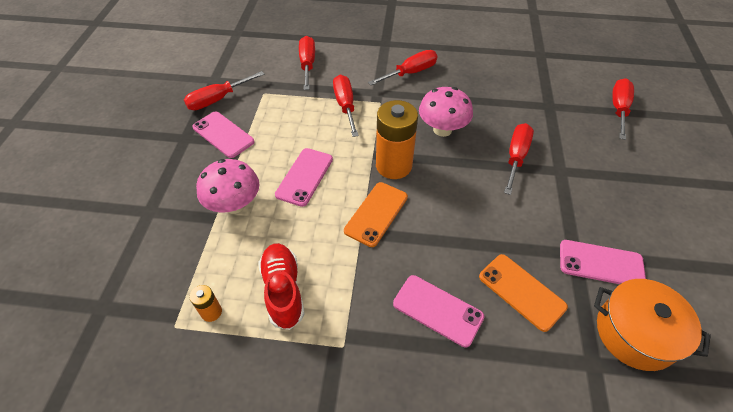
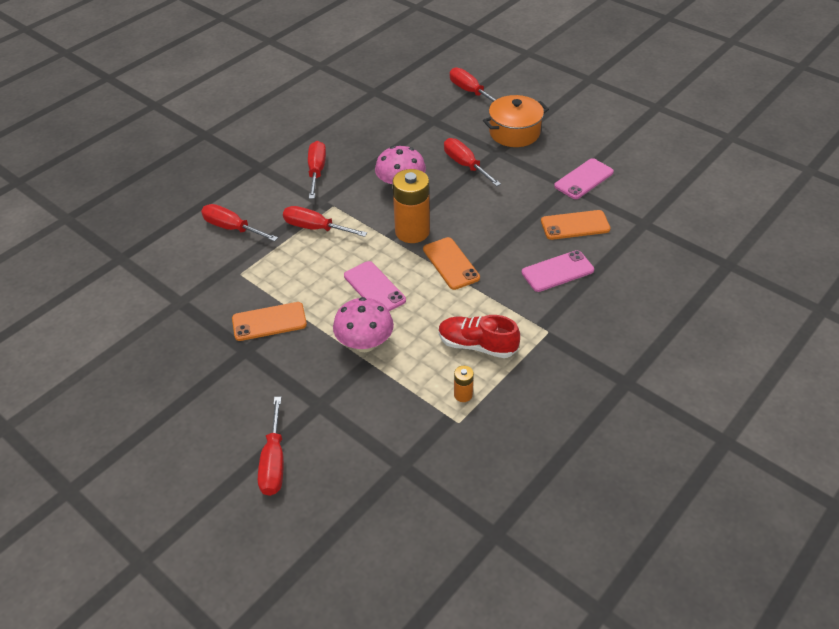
camera: 55 degrees left, 5 degrees down
(217, 99) = (214, 309): red screwdriver -> red screwdriver (274, 462)
(223, 134) = (269, 321): pink phone -> orange phone
(635, 333) = (638, 195): orange pot -> orange pot (514, 132)

